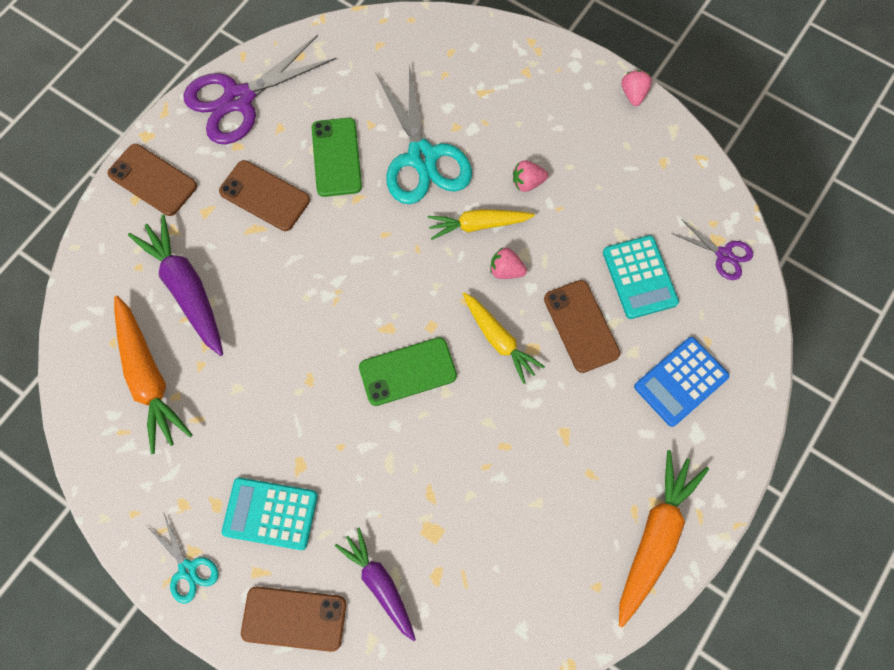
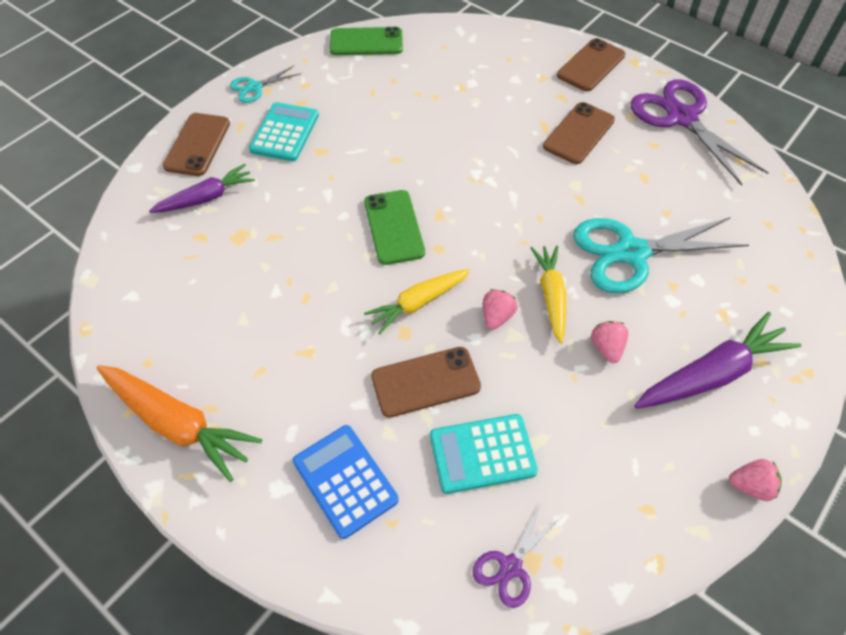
camera: 95 degrees right, 15 degrees down
(149, 378) = (411, 66): orange carrot -> none
(186, 289) = (488, 85): purple carrot -> purple carrot (712, 374)
(336, 157) = (624, 184): green phone -> green phone (366, 42)

